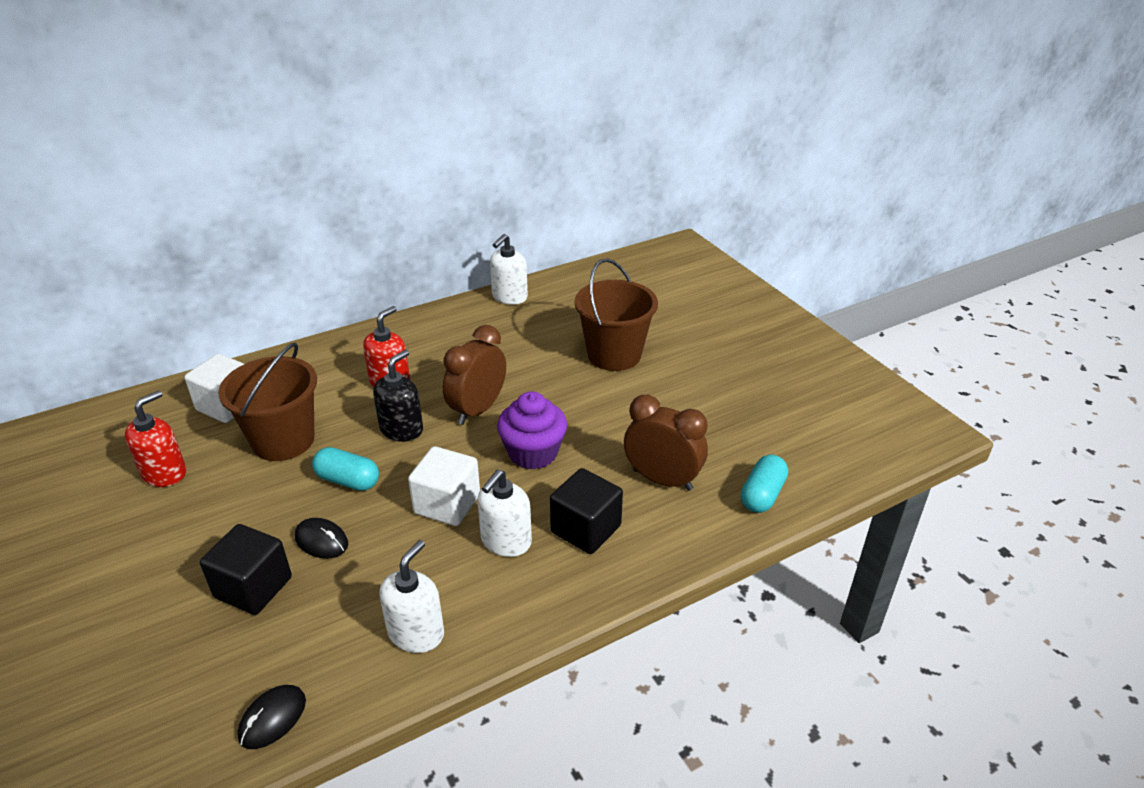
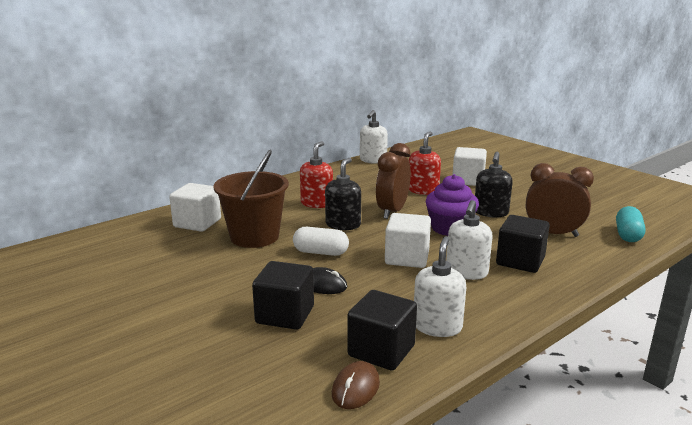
camera: 10 degrees left, 15 degrees down
(165, 473) = (168, 261): red soap dispenser -> red soap dispenser (423, 190)
(272, 718) = (355, 388): black mouse -> brown mouse
(331, 663) = (381, 351): none -> black cube
(348, 480) = (321, 252): turquoise capsule -> white capsule
(605, 427) = (490, 212): none -> black soap dispenser
(614, 355) = (468, 180): brown bucket -> white cube

